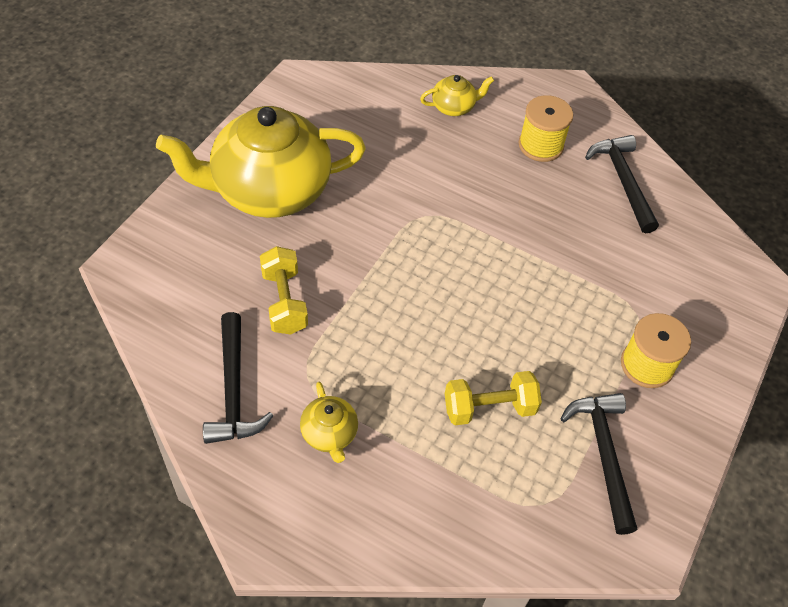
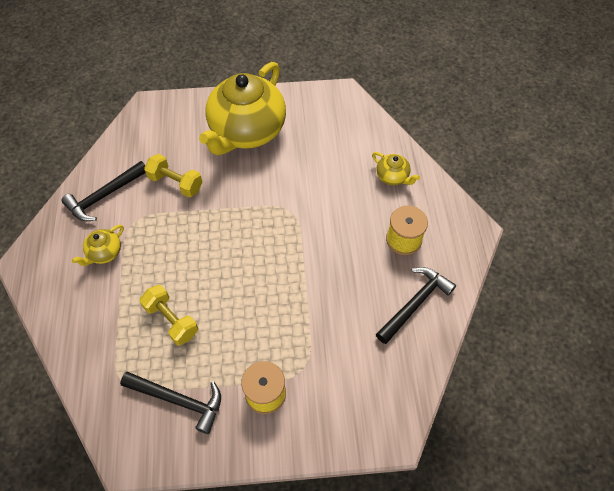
camera: 60 degrees right, 5 degrees up
(269, 190) = (247, 131): yellow teapot -> yellow teapot turned 105 degrees counterclockwise
(284, 301) = (176, 183): yellow dumbbell -> yellow dumbbell turned 75 degrees clockwise
(604, 454) = (179, 400): black hammer -> black hammer turned 60 degrees clockwise

